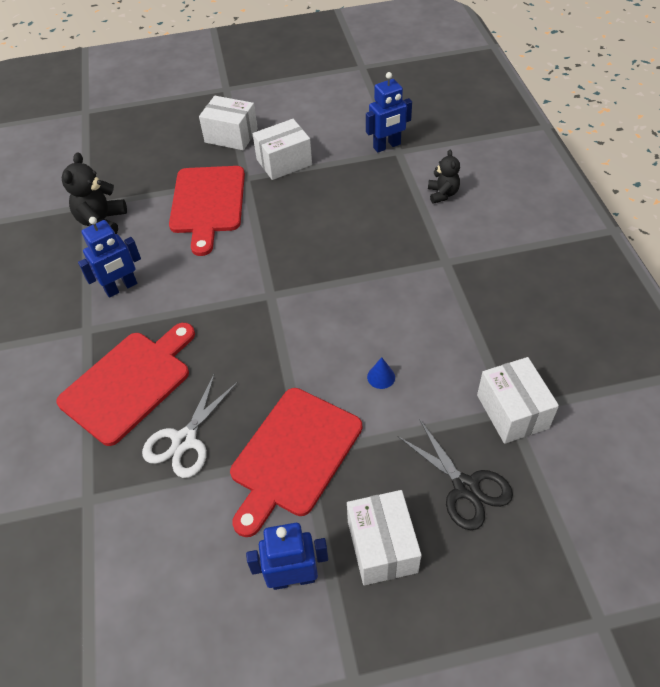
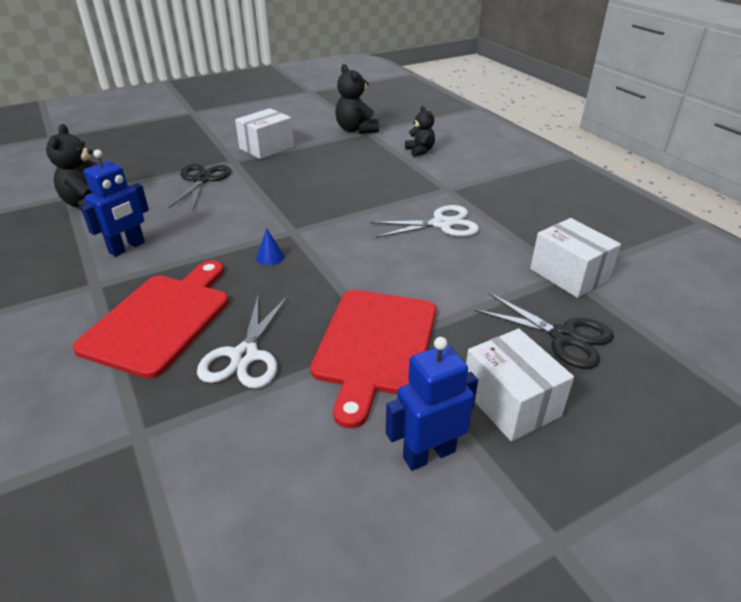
camera: 20 degrees left, 15 degrees down
(208, 203) = (202, 180): red cutting board -> black scissors
(231, 136) = (208, 137): white box -> none
(381, 377) = (432, 271): blue cone -> blue cone (270, 257)
(387, 146) = (356, 130): blue robot -> black teddy bear
(417, 314) = (442, 224): none -> white scissors

